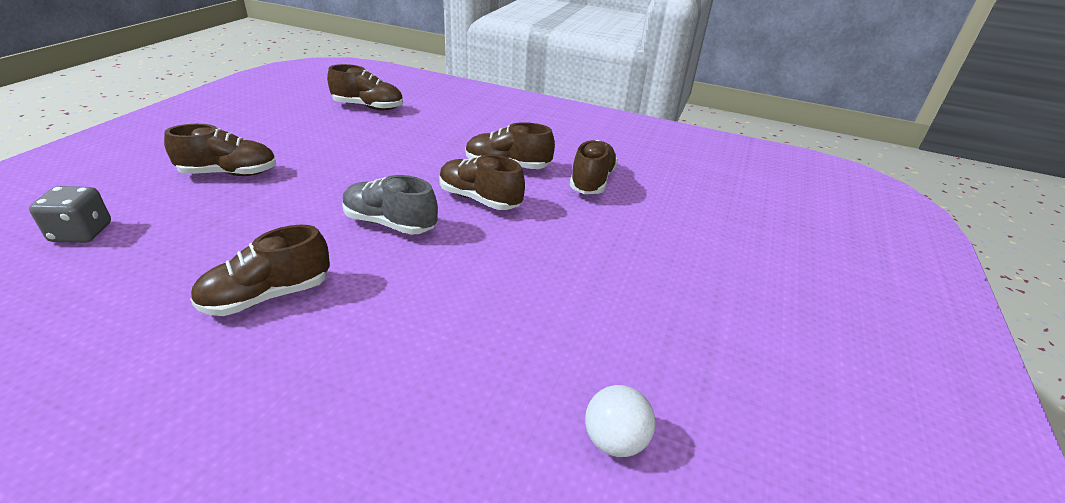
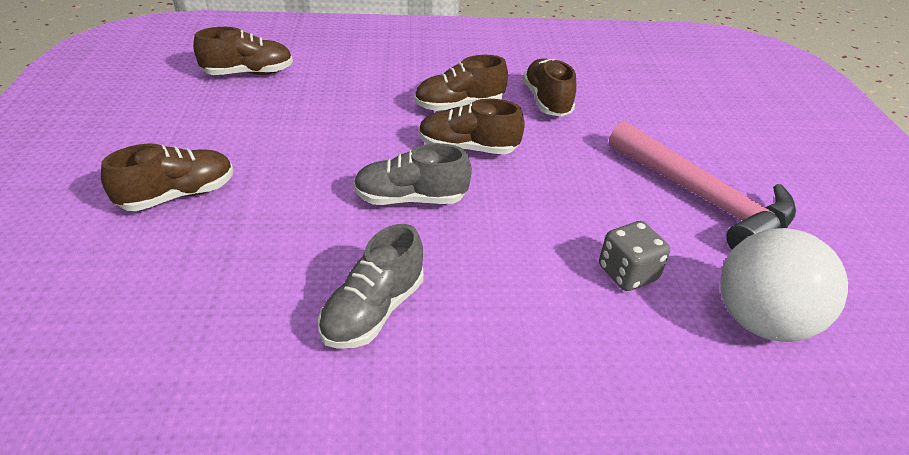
camera: 25 degrees left, 5 degrees up
(82, 233) = (84, 318): grey dice -> grey dice (627, 273)
(267, 296) = (373, 310): brown shoe -> grey shoe
(614, 441) = (760, 321): white ball -> white ball, size x1.89
(668, 305) = (703, 199): none -> pink hammer

